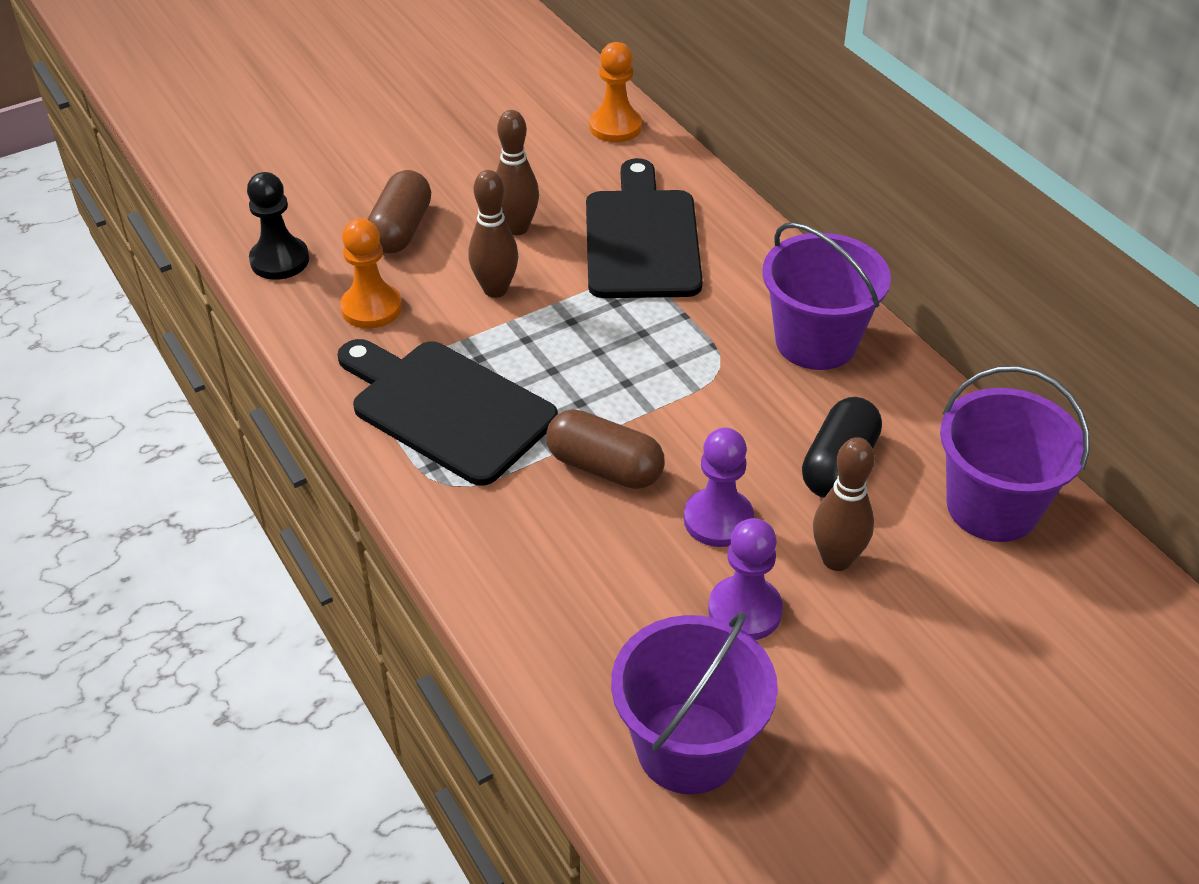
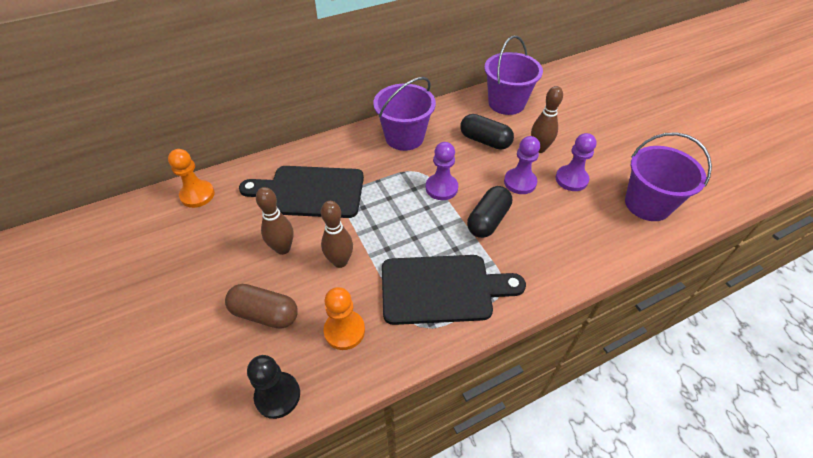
camera: 85 degrees left, 5 degrees up
(446, 408) = (442, 289): black cutting board -> black cutting board turned 135 degrees counterclockwise
(604, 467) = (488, 220): brown capsule -> black capsule
(680, 401) = (441, 188): none -> purple pawn

